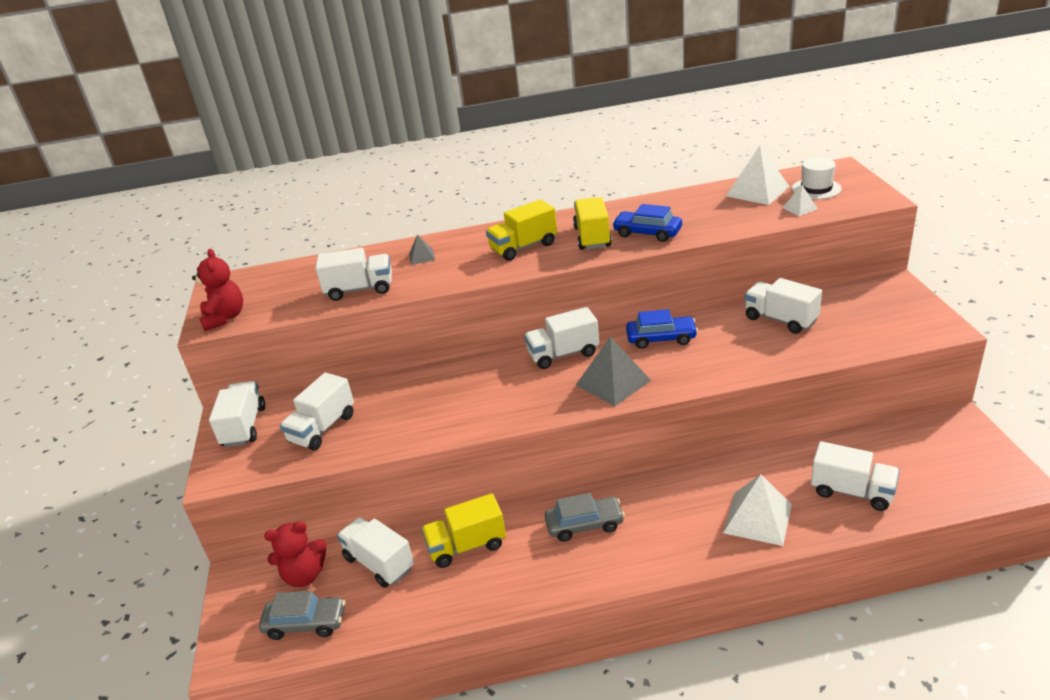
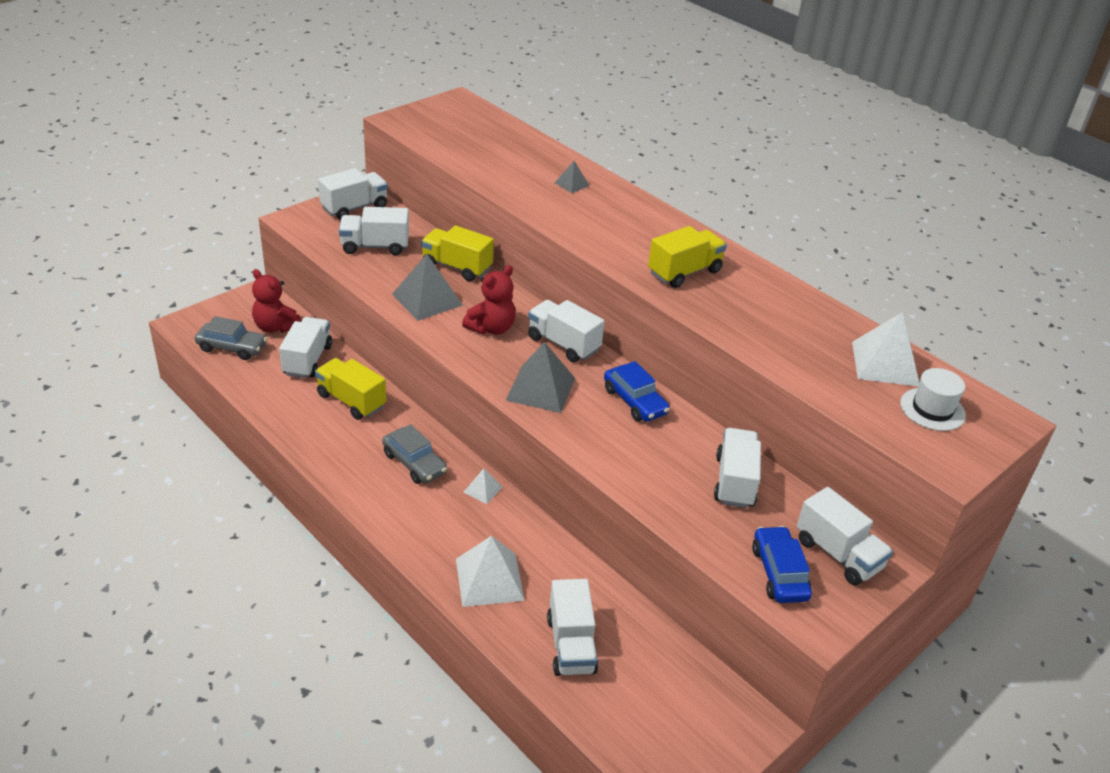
camera: 50 degrees right, 5 degrees up
(224, 318) = (411, 123): red teddy bear -> red teddy bear (491, 328)
(305, 623) = (232, 347): grey car -> grey car turned 45 degrees counterclockwise
(360, 289) = (495, 171): white truck -> white truck (838, 554)
(436, 415) = (427, 299): none -> grey pyramid
(523, 247) = (632, 236): yellow truck -> yellow truck (456, 267)
(647, 233) = (721, 306): blue car -> blue car (779, 573)
(800, 208) = (870, 405): white pyramid -> white pyramid (483, 489)

